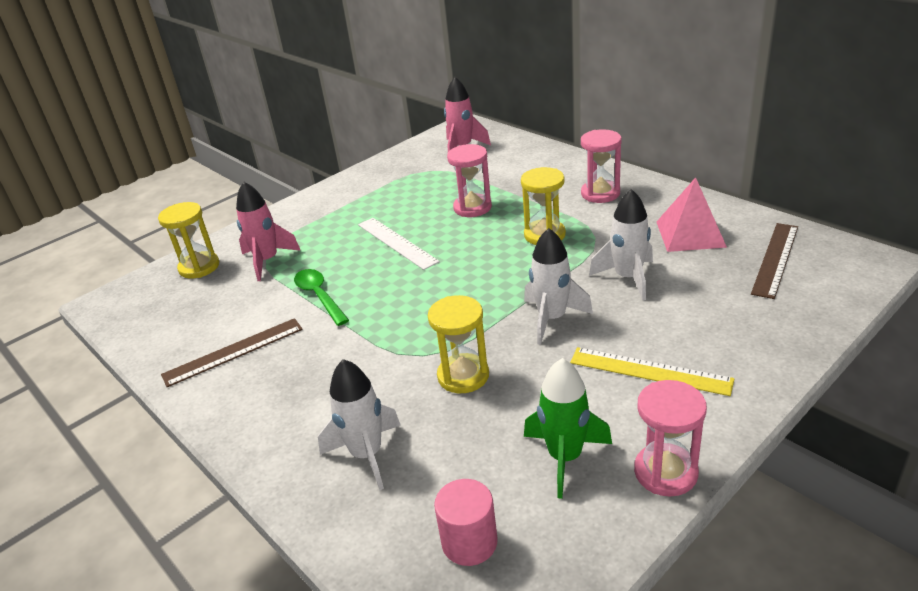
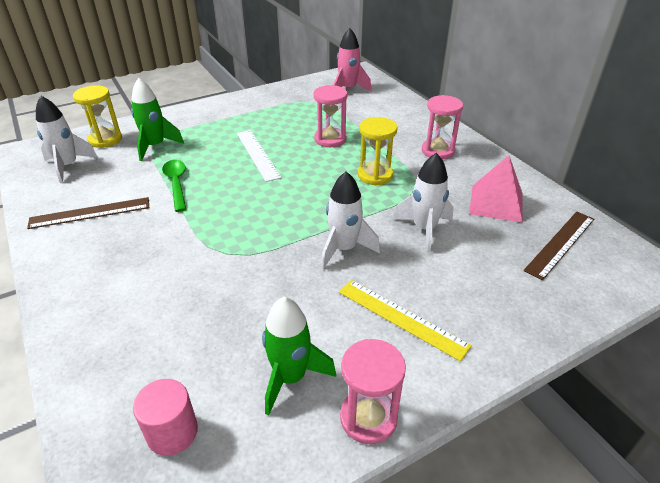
camera: 10 degrees right, 5 degrees up
(267, 261) = (155, 146): pink rocket -> green rocket
(367, 454) = (137, 327): white rocket -> white rocket (68, 166)
(463, 376) = (247, 280): yellow hourglass -> none

